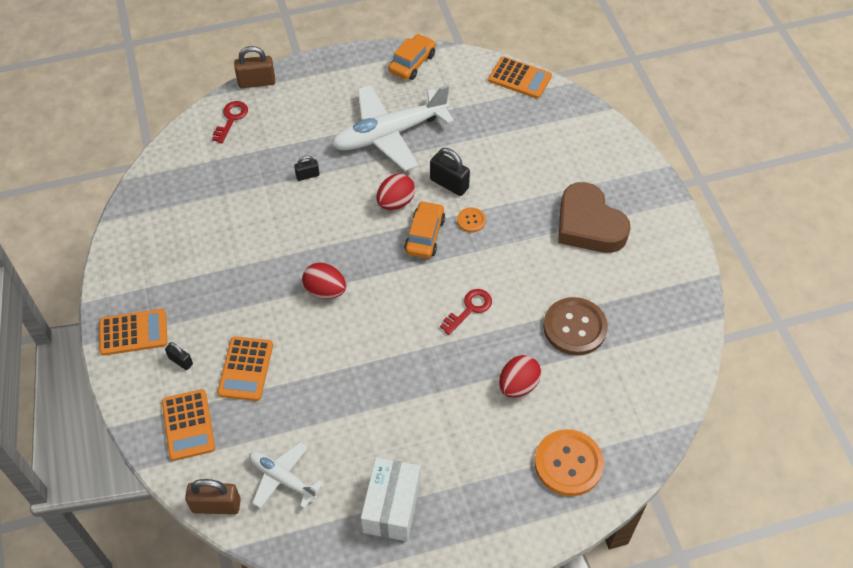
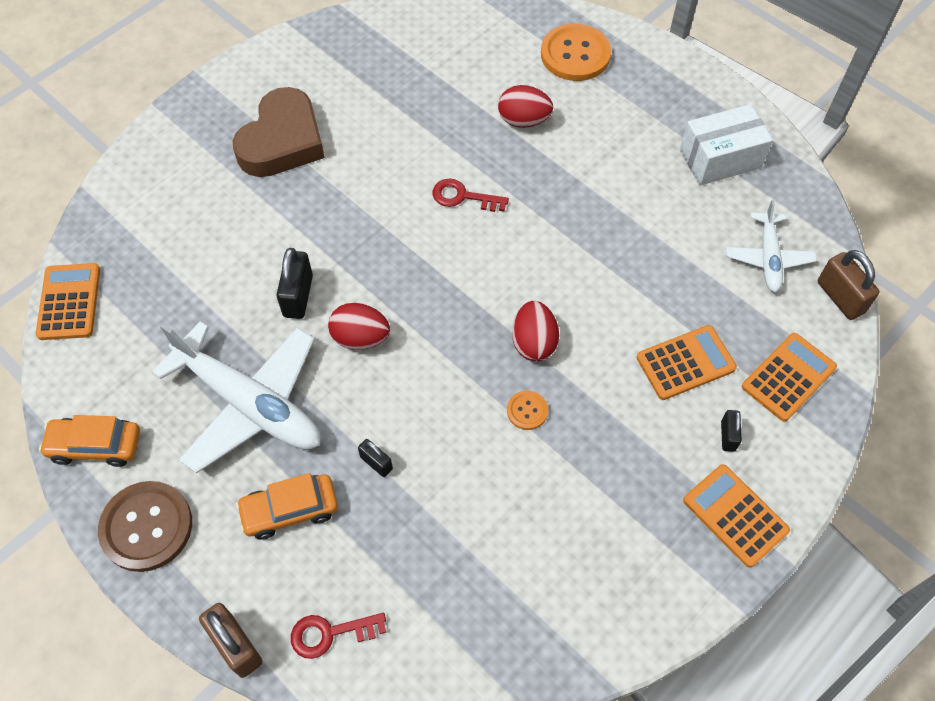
camera: 120 degrees left, 5 degrees up
(425, 235) = (391, 283): orange car -> orange car (290, 510)
(471, 220) = (342, 249): orange button -> orange button (527, 411)
(574, 327) = (425, 103): brown button -> brown button (146, 527)

